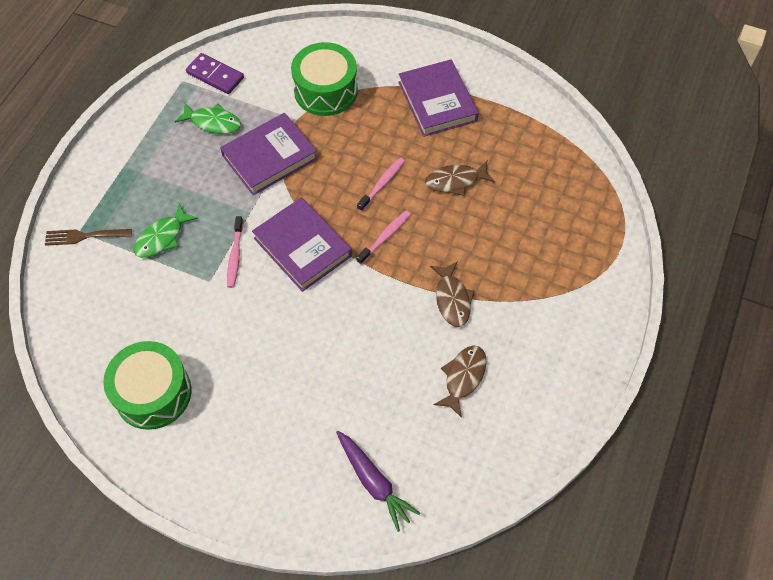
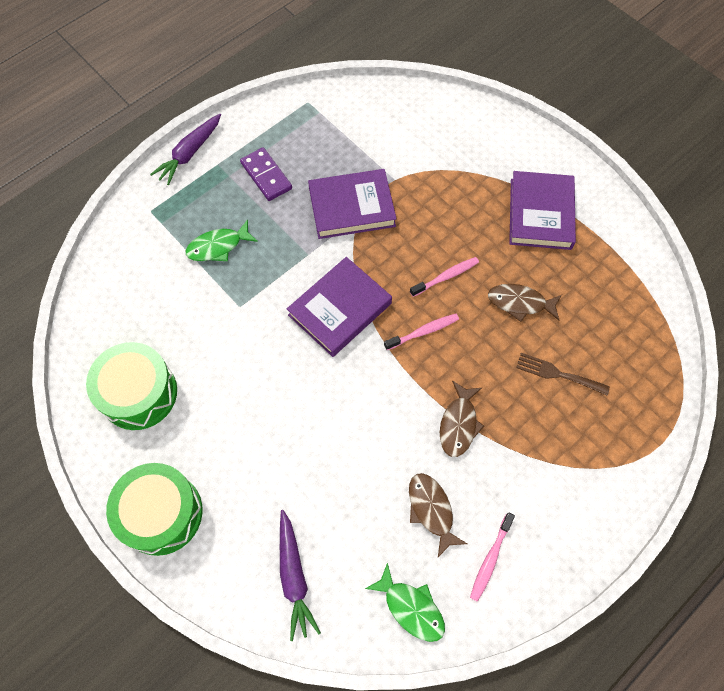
camera: 25 degrees right, 5 degrees up
(84, 236) = (151, 217): brown fork -> brown fork (557, 374)
(91, 166) = (190, 153): none -> purple carrot
(213, 122) = (316, 153): green fish -> green fish (411, 607)
(215, 75) = (340, 108): purple domino -> purple domino (266, 176)
(235, 256) = (274, 292): pink toothbrush -> pink toothbrush (490, 559)
(302, 247) = (339, 309): purple book -> purple book turned 60 degrees clockwise
(325, 90) = (436, 161): green drum -> green drum (161, 513)
(463, 377) = (431, 510): brown fish -> brown fish turned 75 degrees counterclockwise

